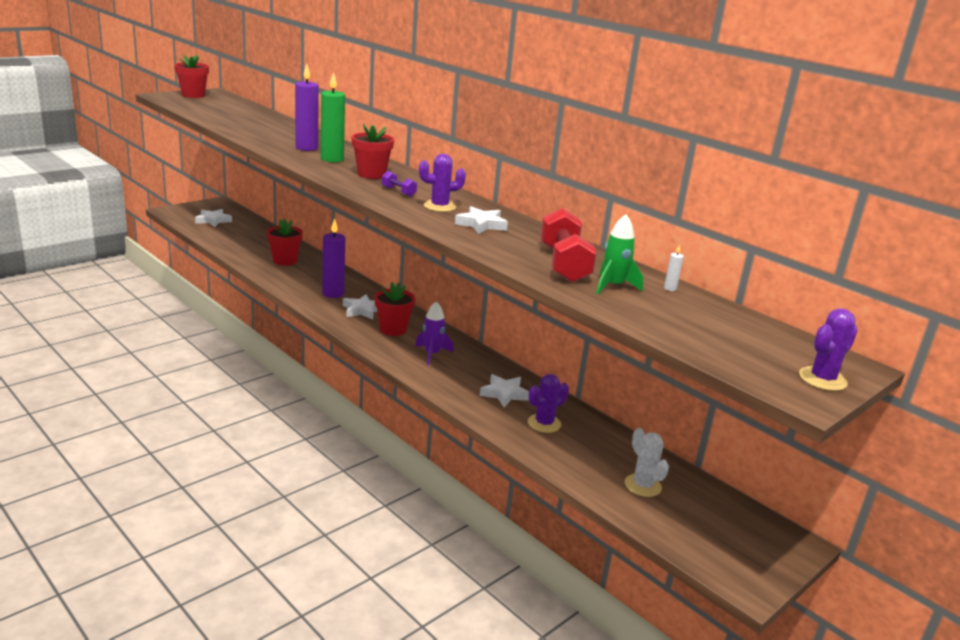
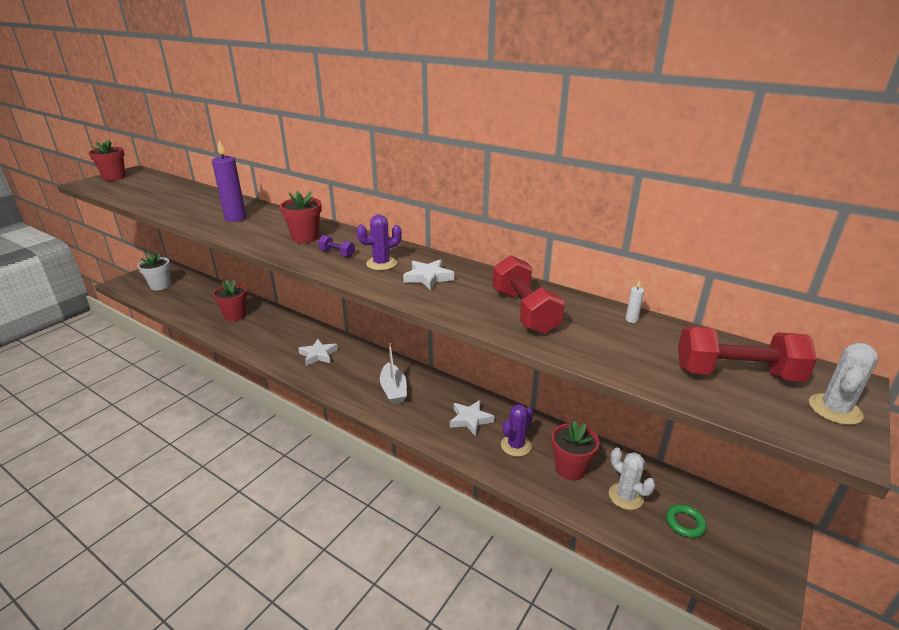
camera: 10 degrees left, 5 degrees up
(213, 220) = (160, 285): white star -> white flower pot
(332, 159) = (263, 227): green candle -> none
(333, 294) = (287, 342): purple candle -> none
(393, 329) = (351, 370): red flower pot -> red flower pot (570, 469)
(432, 354) = (393, 390): purple rocket -> white boat
(613, 286) = (582, 329): green rocket -> none
(695, 518) = (685, 523): none -> green ring
(745, 341) = (736, 374): none -> red dumbbell
(822, 379) = (835, 409): purple cactus -> white cactus

